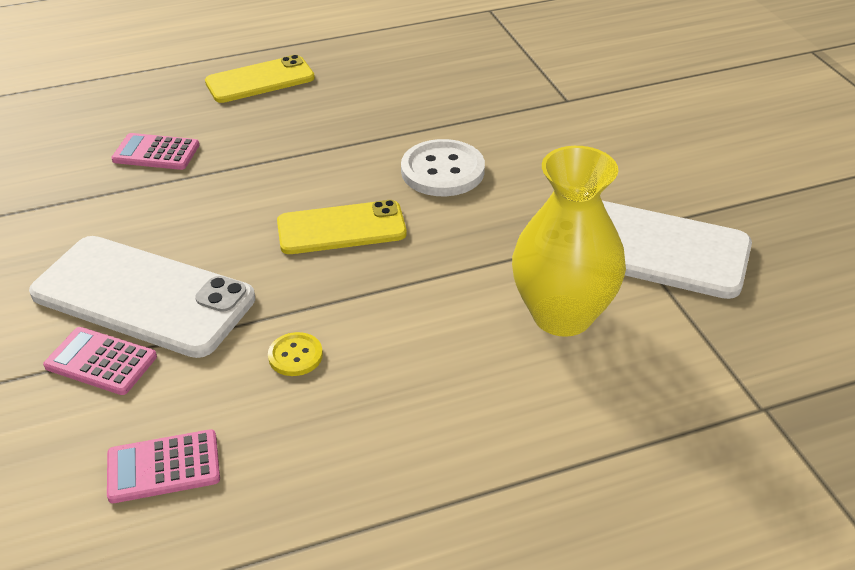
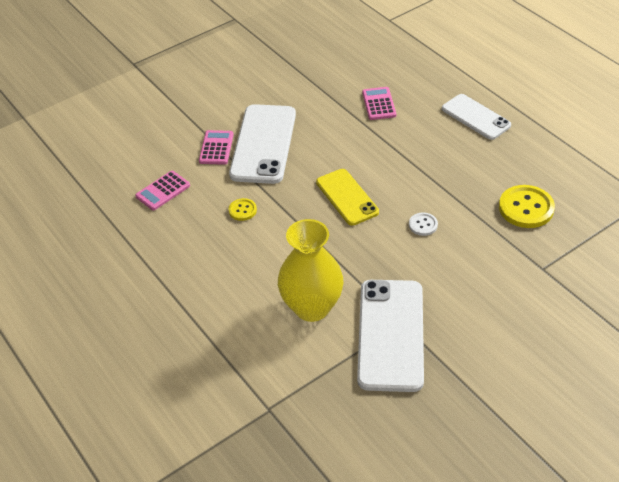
camera: 75 degrees right, 5 degrees up
(163, 467) = (163, 191): pink calculator -> pink calculator turned 105 degrees counterclockwise
(260, 80) = (475, 117): yellow phone -> white phone
(442, 171) = (423, 225): white button -> white button, size x0.53
(458, 86) = (526, 208): none -> yellow button

